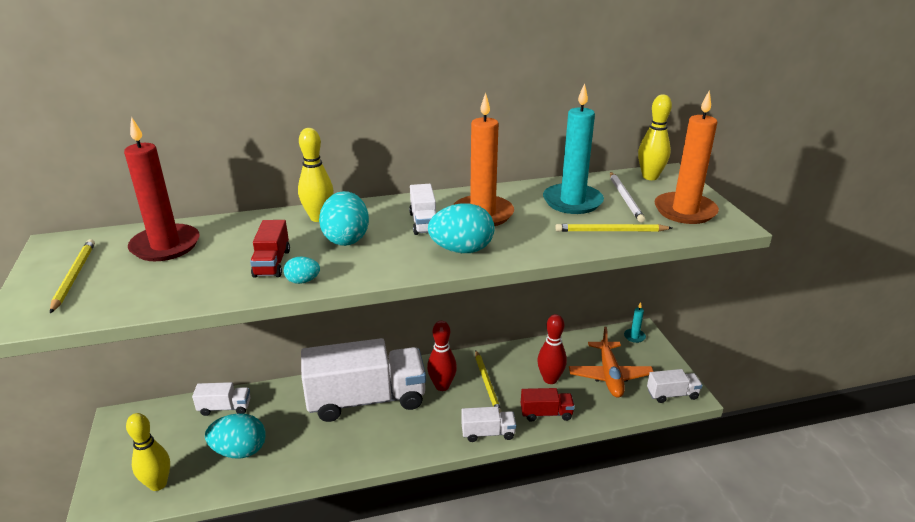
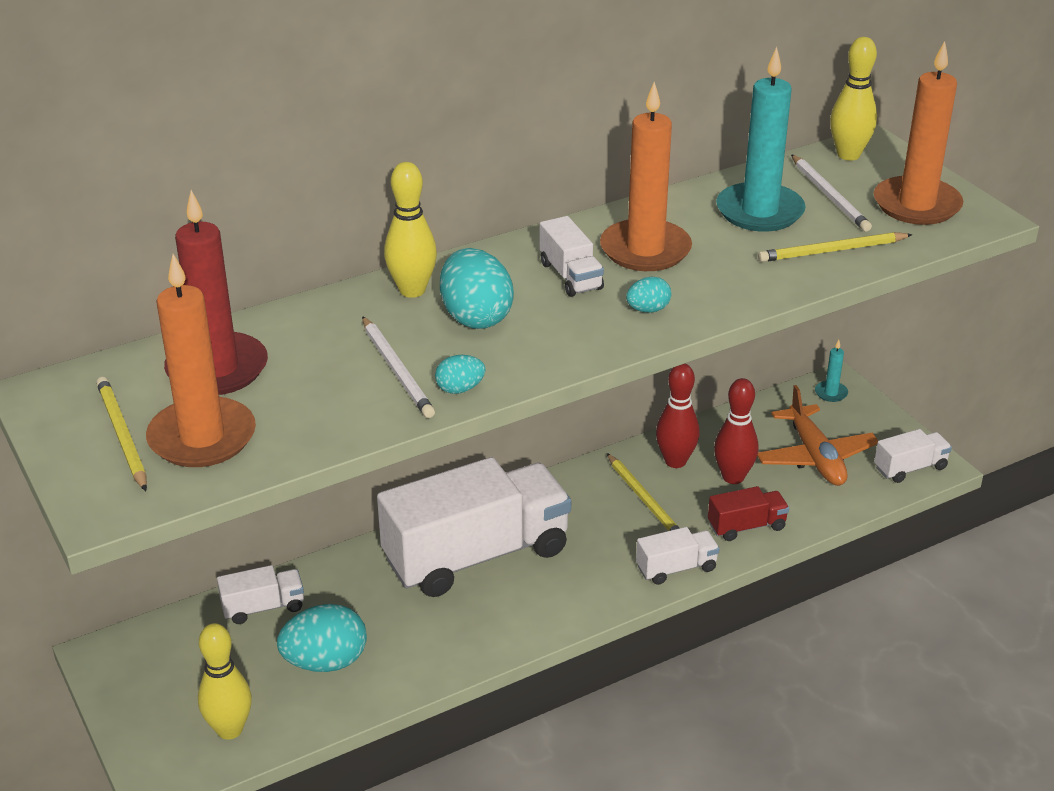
camera: 15 degrees left, 5 degrees up
(119, 285) = (202, 437): none -> orange candle
(272, 263) = (397, 370): red truck -> white pencil
(442, 386) = (580, 515): red bowling pin -> red bowling pin (675, 461)
(461, 250) = (648, 310): turquoise egg -> turquoise egg, size x0.51

